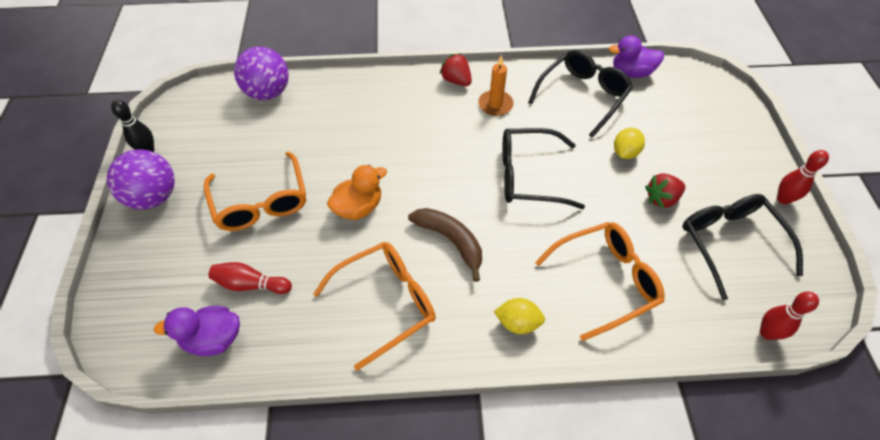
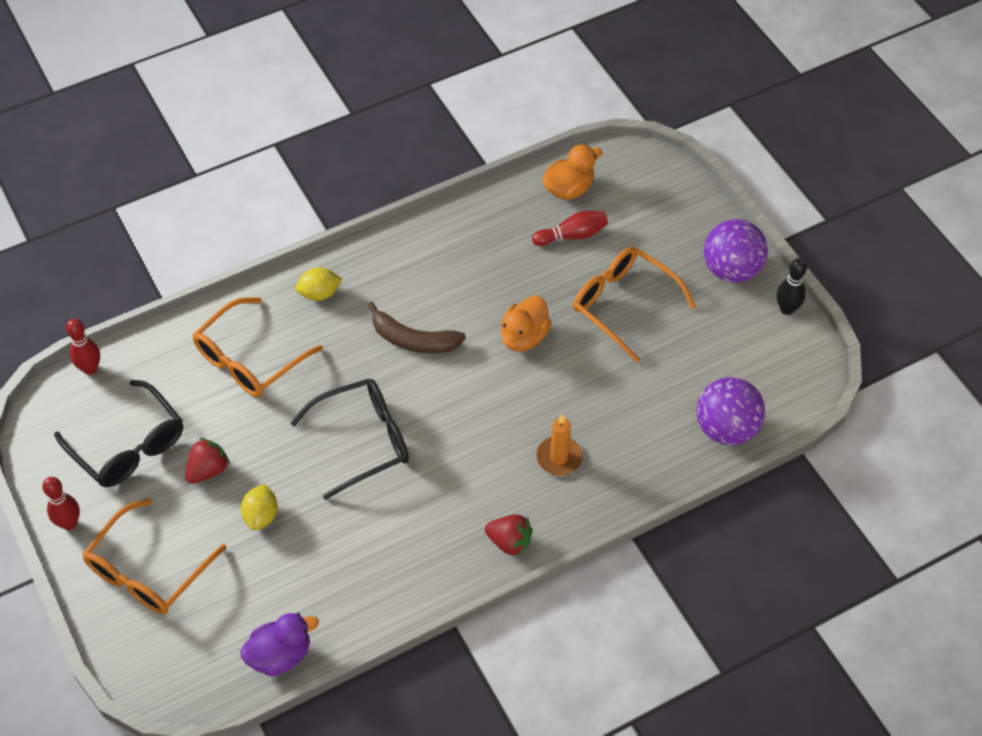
camera: 155 degrees right, 0 degrees up
(213, 339) = (569, 189): purple duck -> orange duck
(386, 303) = (444, 266): orange glasses -> orange glasses (148, 570)
(495, 104) = (442, 524): orange candle -> orange candle (559, 457)
(582, 96) = (336, 584): black glasses -> none

